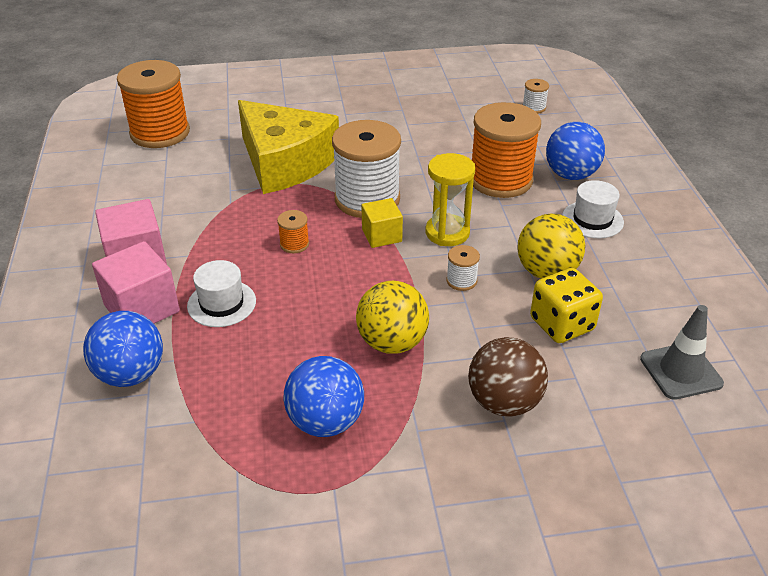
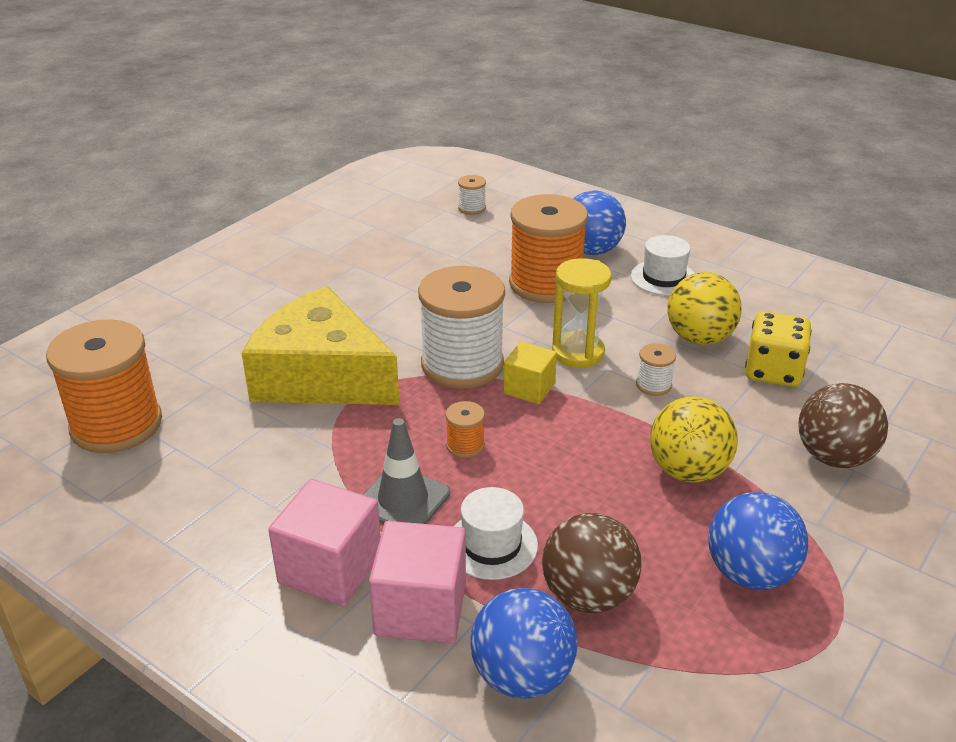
camera: 45 degrees left, 5 degrees down
(223, 363) = (588, 595): none -> brown ball
(285, 162) = (321, 376): yellow cheese -> yellow cheese turned 150 degrees counterclockwise
(680, 371) = (889, 354): grey traffic cone -> grey traffic cone (403, 500)

